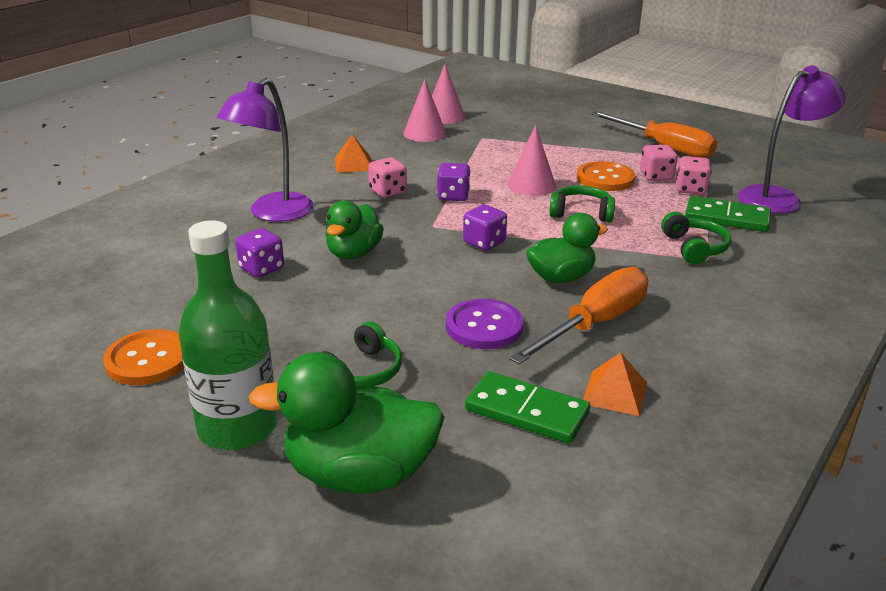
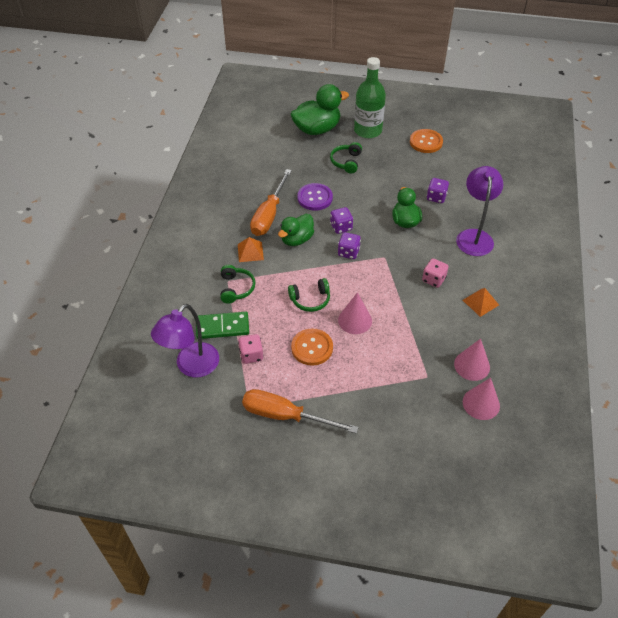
camera: 155 degrees right, 20 degrees up
(453, 196) = (393, 289): purple dice -> purple dice (341, 227)
(526, 412) = (277, 165): green domino -> none
(615, 393) = (248, 183): orange pyramid -> orange pyramid (250, 252)
(656, 176) = (278, 364): pink dice -> none
(694, 248) = (236, 288): green headphones -> green headphones turned 150 degrees counterclockwise

